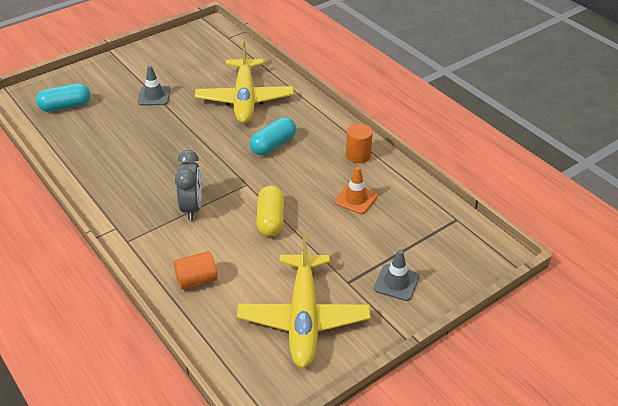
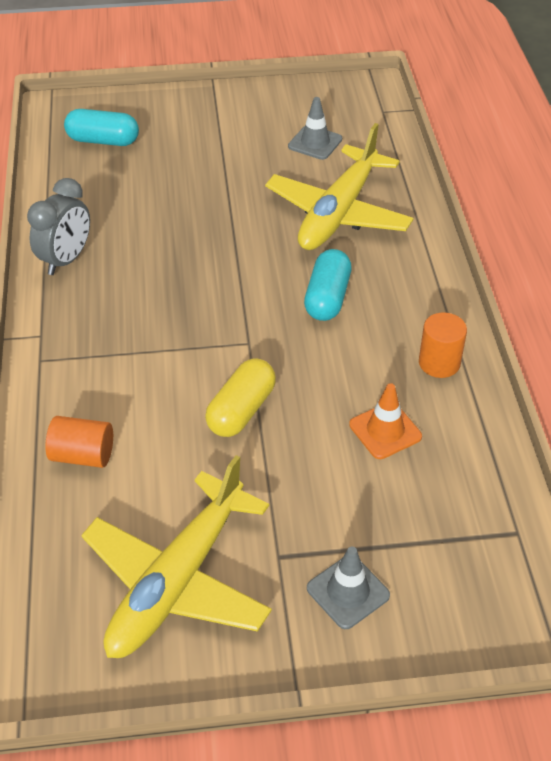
camera: 30 degrees right, 5 degrees up
(154, 96) = (221, 165): grey traffic cone -> grey traffic cone (315, 143)
(192, 208) = (153, 347): grey clock -> grey clock (66, 260)
(273, 145) = (327, 298): turquoise capsule -> turquoise capsule turned 60 degrees counterclockwise

